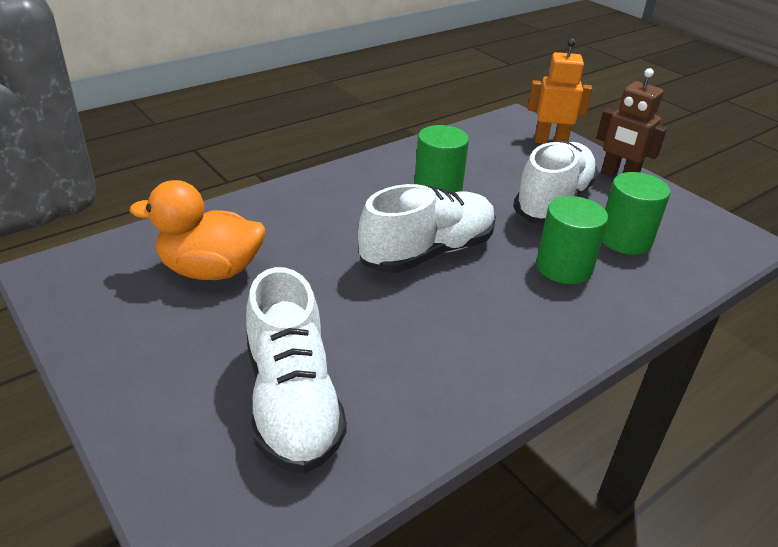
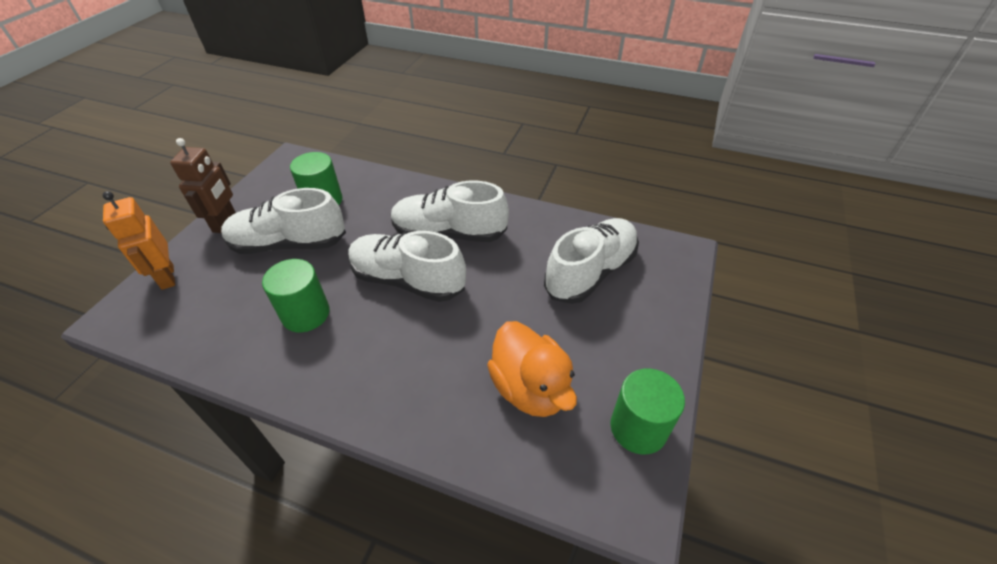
camera: 120 degrees left, 10 degrees up
(484, 310) = (449, 233): none -> white shoe
(563, 267) = (377, 216): green cylinder -> green cylinder (638, 428)

